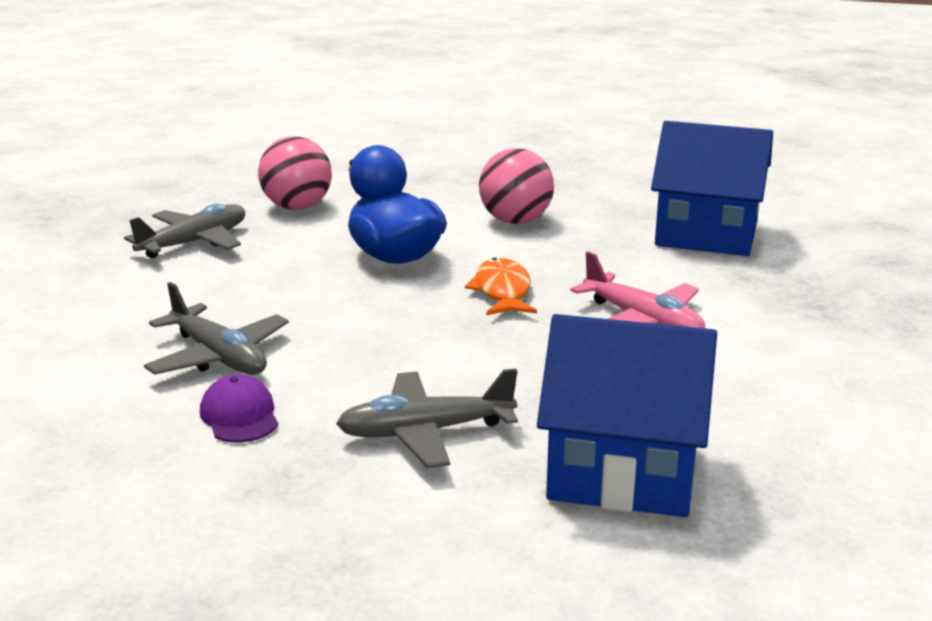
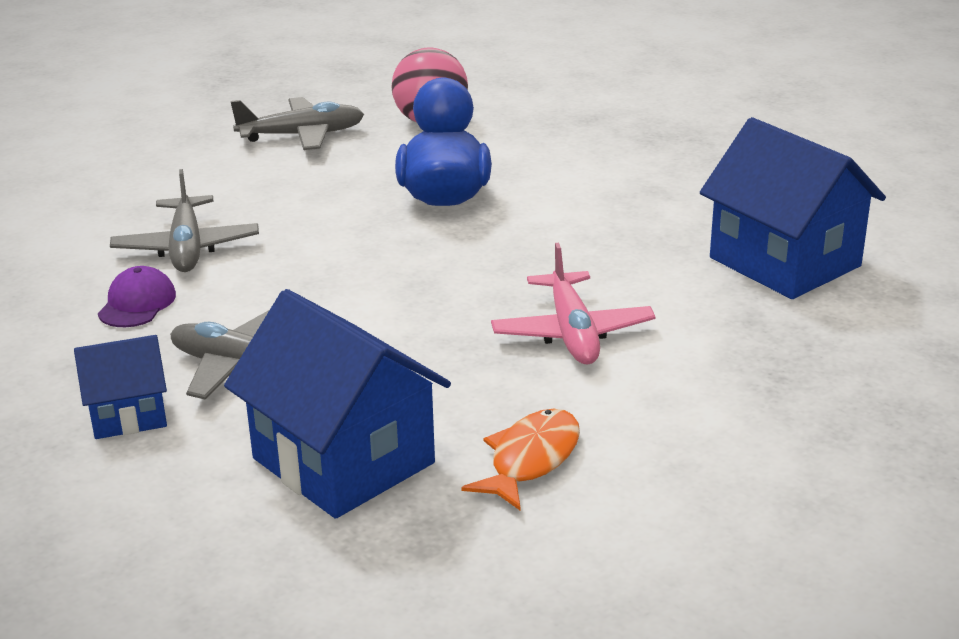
camera: 35 degrees right, 5 degrees up
(377, 509) = (128, 415): none -> blue house
(502, 291) = (489, 261): orange fish -> orange fish (530, 459)
(515, 221) = (609, 190): pink ball -> none

